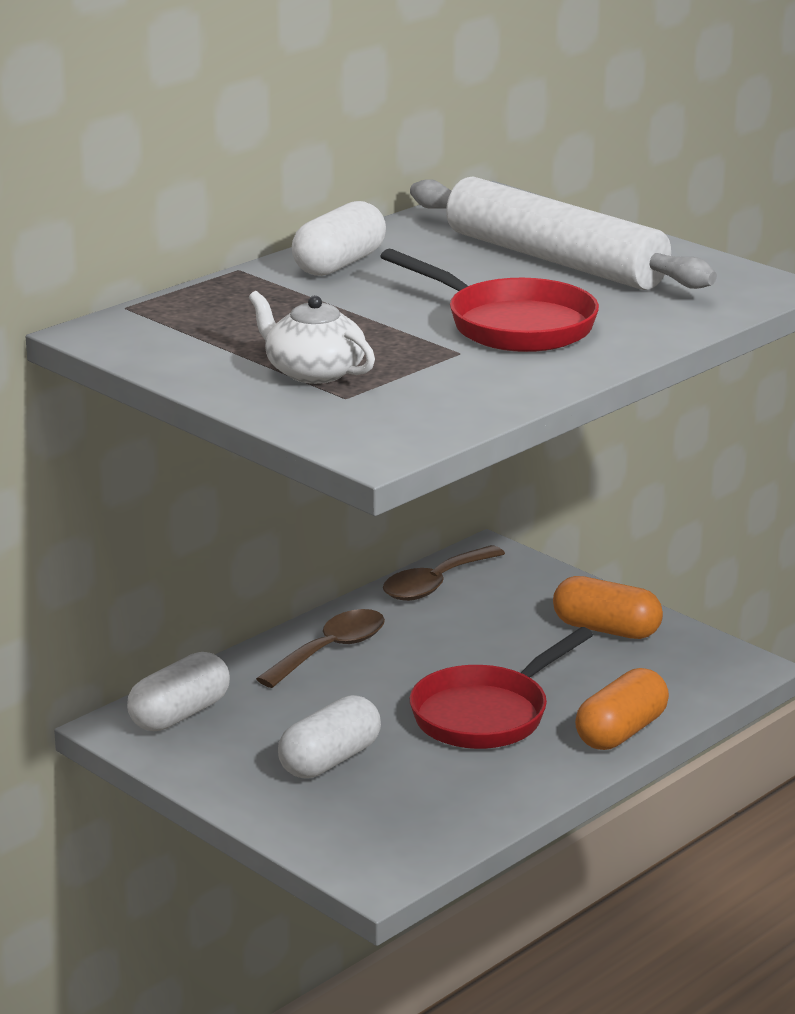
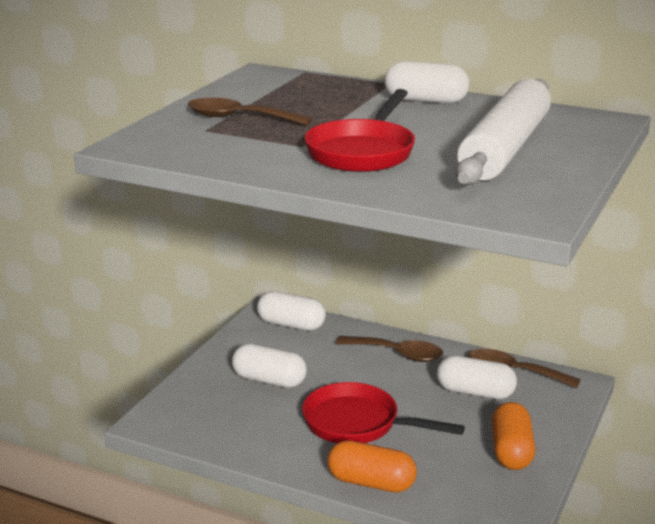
camera: 70 degrees right, 0 degrees up
(313, 371) = (239, 118): white teapot -> brown spoon
(465, 620) = (475, 392): none -> white capsule

